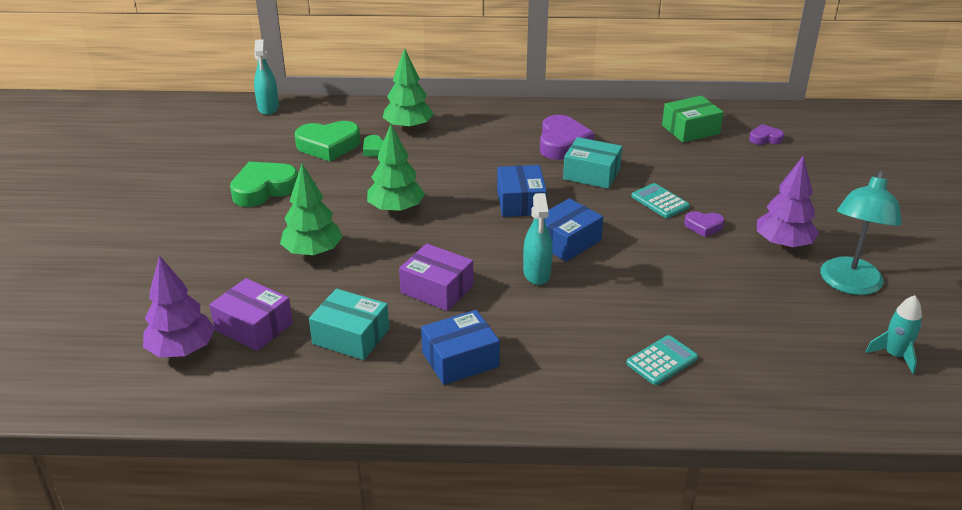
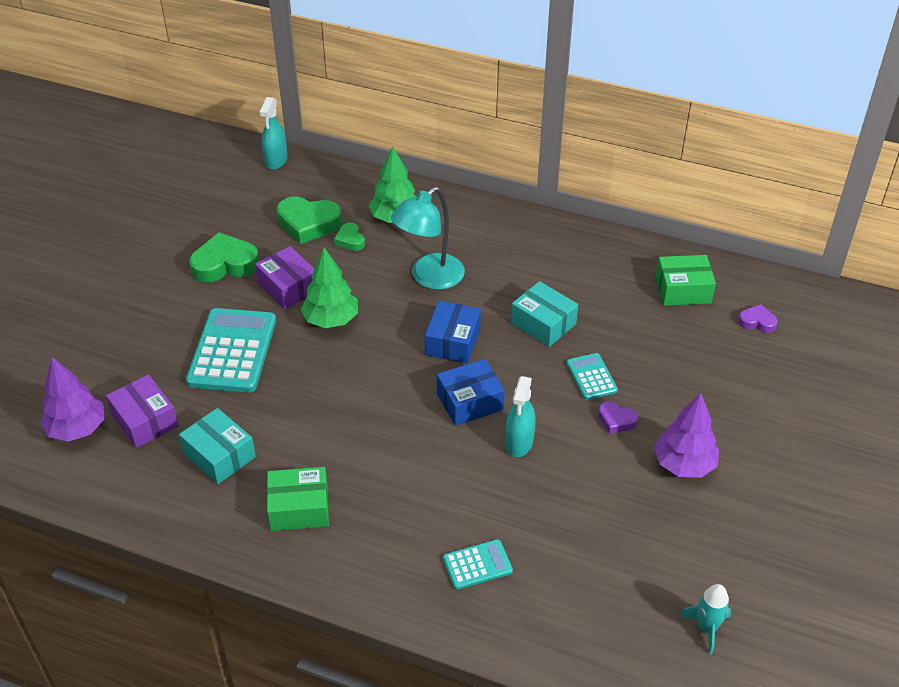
camera: 20 degrees right, 10 degrees up
(313, 252) = (232, 351): green tree -> turquoise calculator
(437, 289) = (320, 424): purple box -> purple box (288, 287)
(460, 359) = (299, 508): blue box -> green box
(537, 274) = (420, 432): turquoise spray bottle -> turquoise spray bottle (519, 443)
(562, 143) = (536, 276): purple heart -> none
(849, 284) = (719, 533): turquoise lamp -> turquoise lamp (429, 278)

